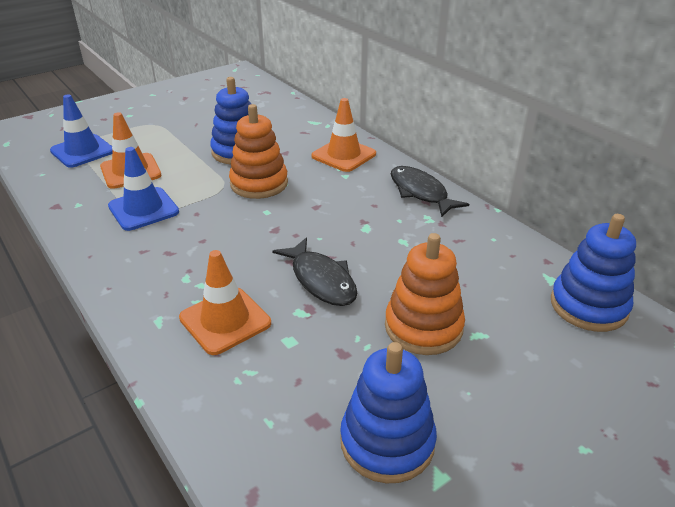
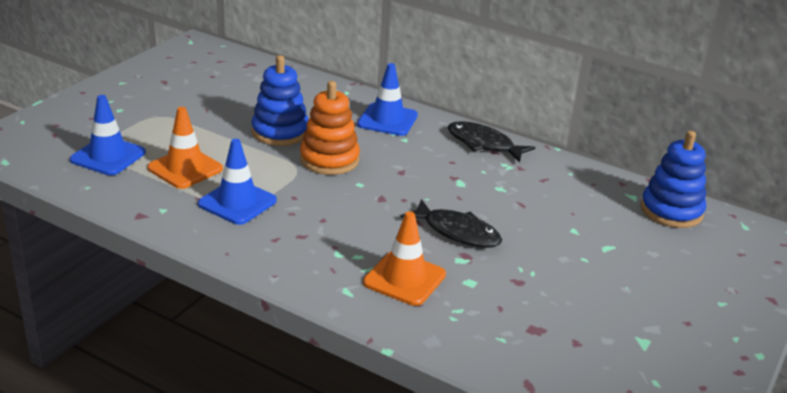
camera: 25 degrees left, 5 degrees down
(343, 155) = (387, 120): orange traffic cone -> blue traffic cone
(387, 442) = (594, 330): blue stacking toy -> none
(423, 327) = (564, 250): orange stacking toy -> none

